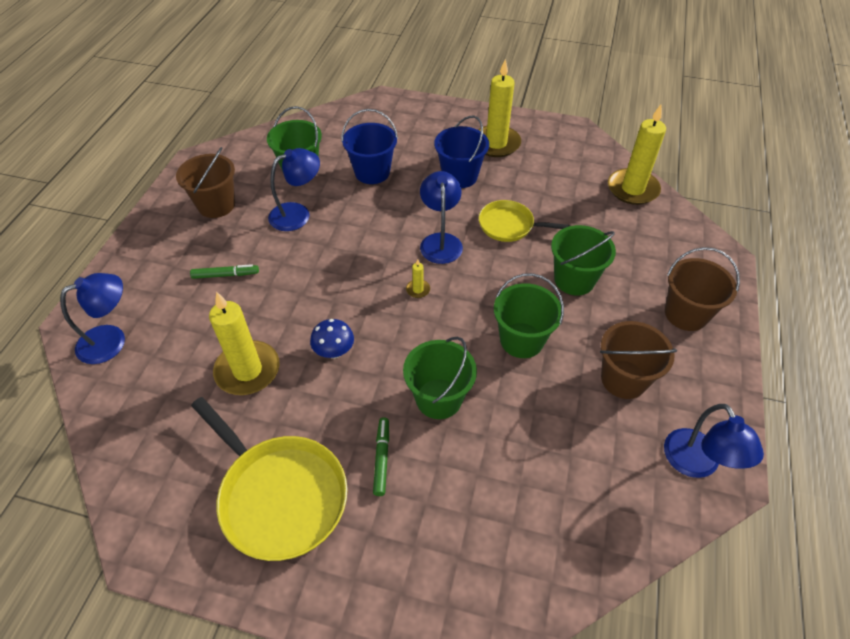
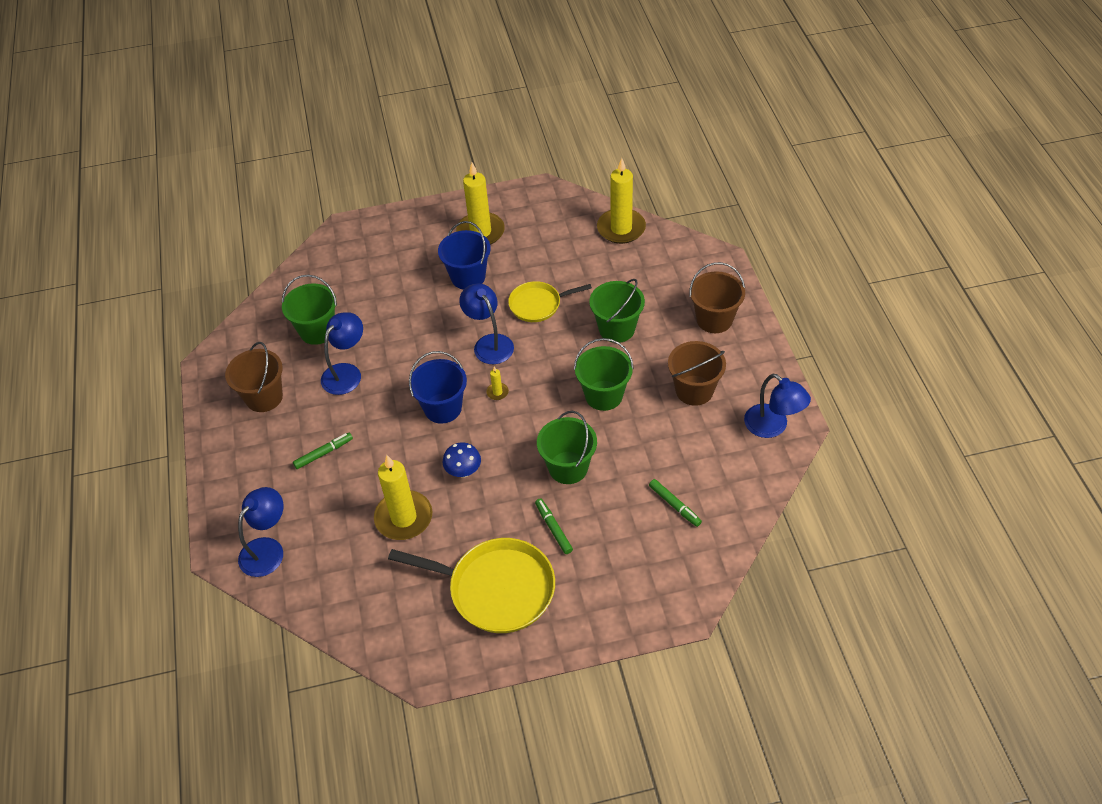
camera: 25 degrees left, 0 degrees up
(372, 172) = (386, 306): blue bucket -> blue bucket (443, 408)
(529, 501) = (674, 505): none -> green marker

